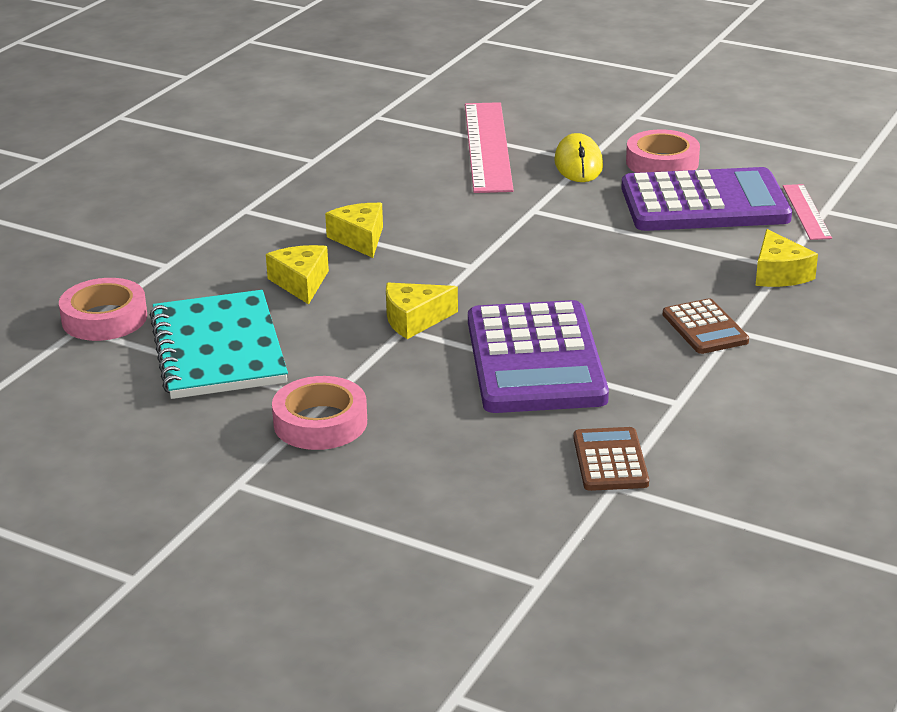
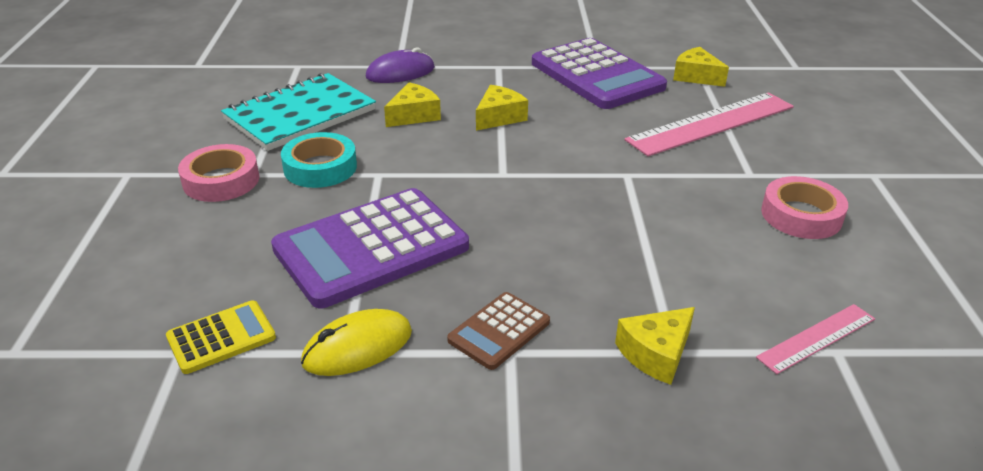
camera: 60 degrees right, 5 degrees up
(104, 318) = (314, 69): pink tape -> none
(186, 268) = (400, 72): none -> purple mouse
(355, 358) = (320, 167): none -> turquoise tape
(414, 320) = (395, 174): yellow cheese -> yellow cheese (696, 76)
(578, 164) = (738, 172): yellow mouse -> yellow mouse (357, 347)
(610, 460) = (221, 338): brown calculator -> yellow calculator
(704, 203) = (750, 263): purple calculator -> purple calculator (596, 75)

